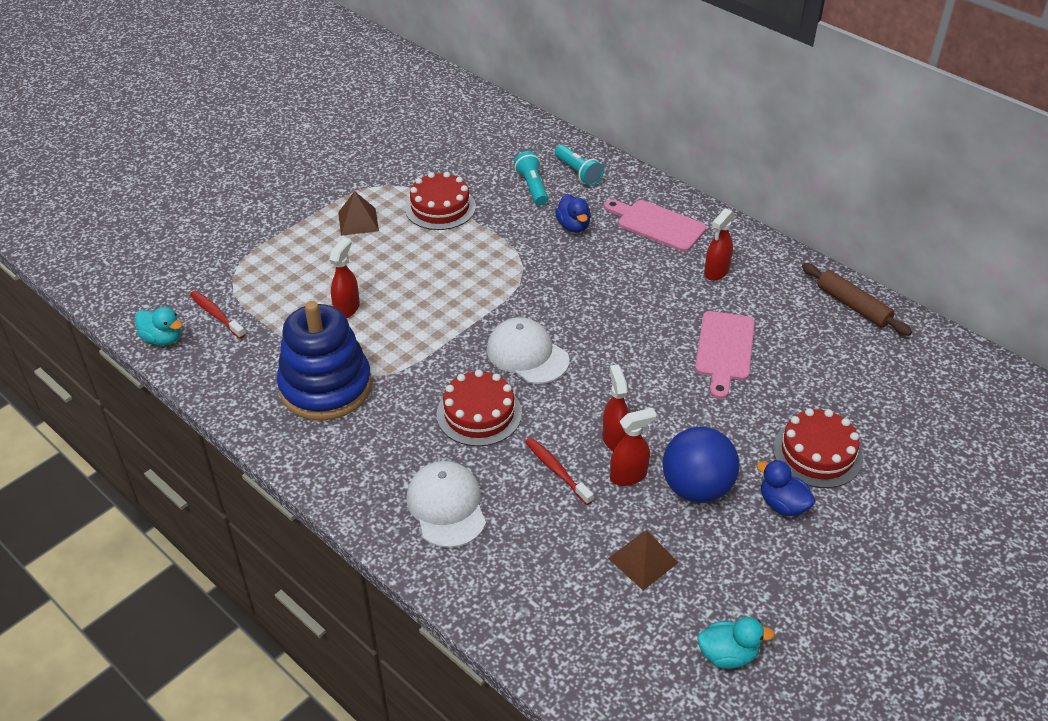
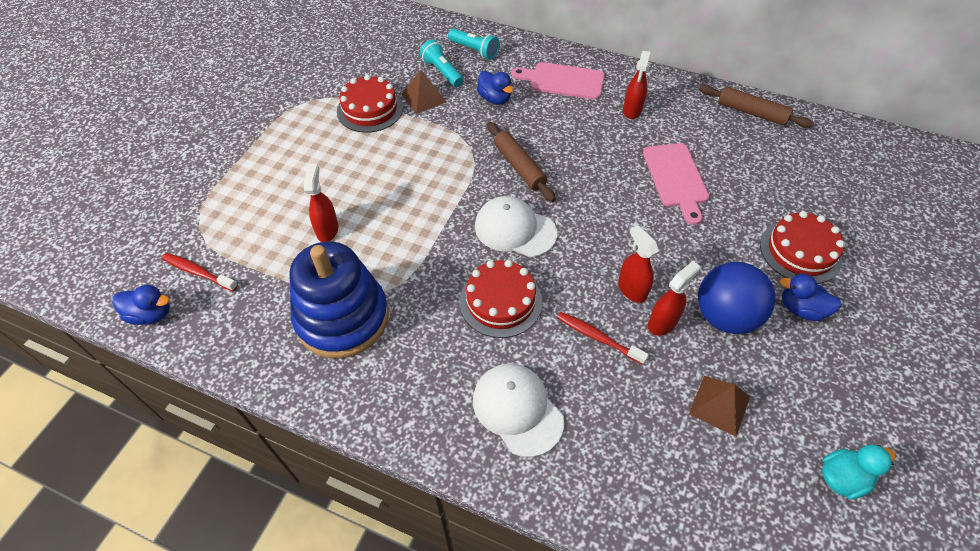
camera: 20 degrees left, 10 degrees up
(163, 339) = (151, 314): turquoise duck -> blue duck
(358, 221) = (300, 141): brown pyramid -> brown pyramid (423, 98)
(563, 298) = (519, 167): none -> brown rolling pin

